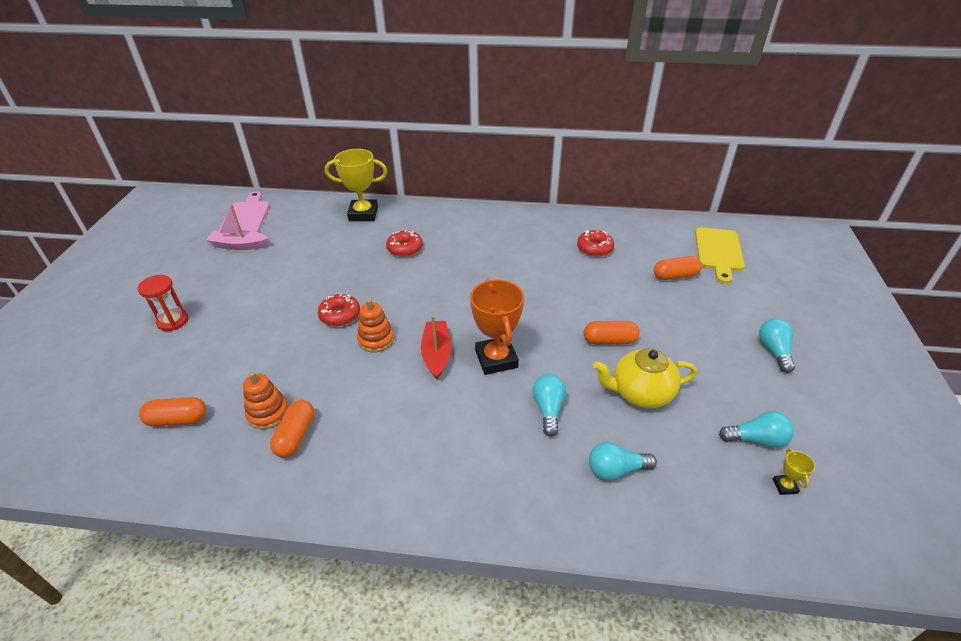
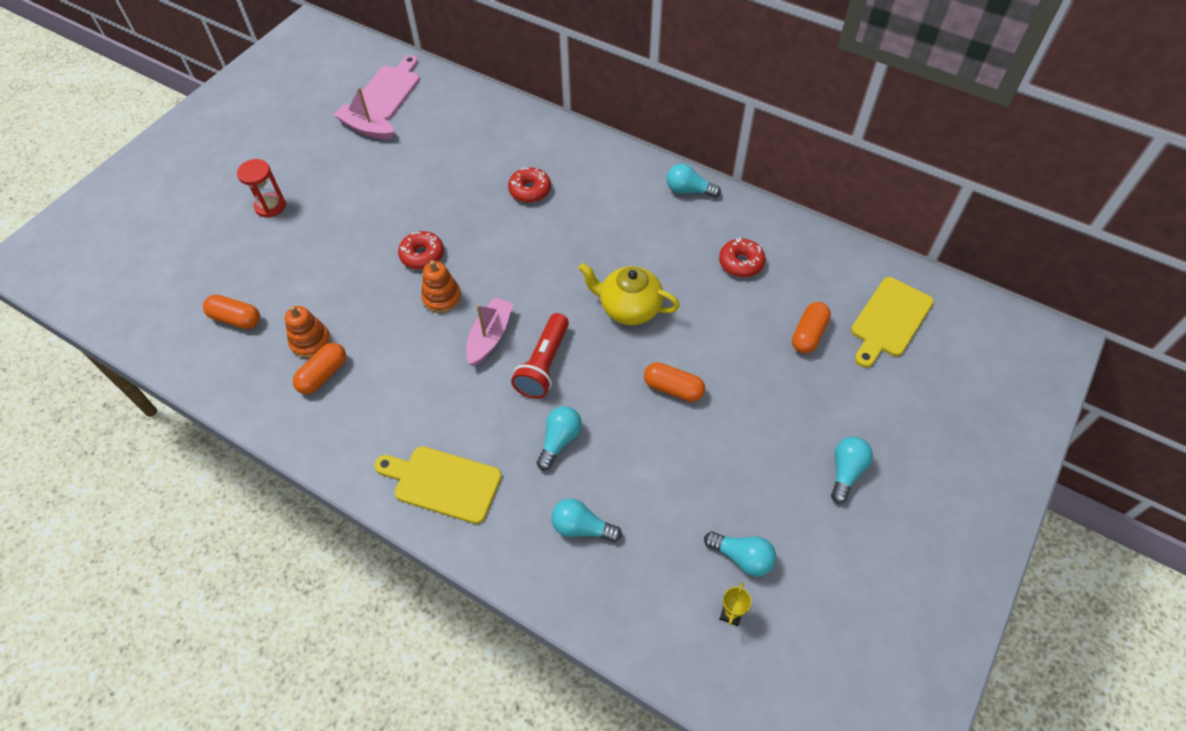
camera: 25 degrees right, 15 degrees up
(363, 214) = (511, 125): yellow trophy -> none
(436, 354) = (490, 337): red boat -> pink boat
(468, 483) = (443, 483): none -> yellow cutting board
(496, 359) = (544, 365): orange trophy -> red flashlight
(525, 218) = (689, 191): none -> turquoise light bulb
(640, 393) = (662, 460): yellow teapot -> yellow teapot (629, 308)
(675, 276) = (808, 334): orange capsule -> orange capsule turned 75 degrees counterclockwise

